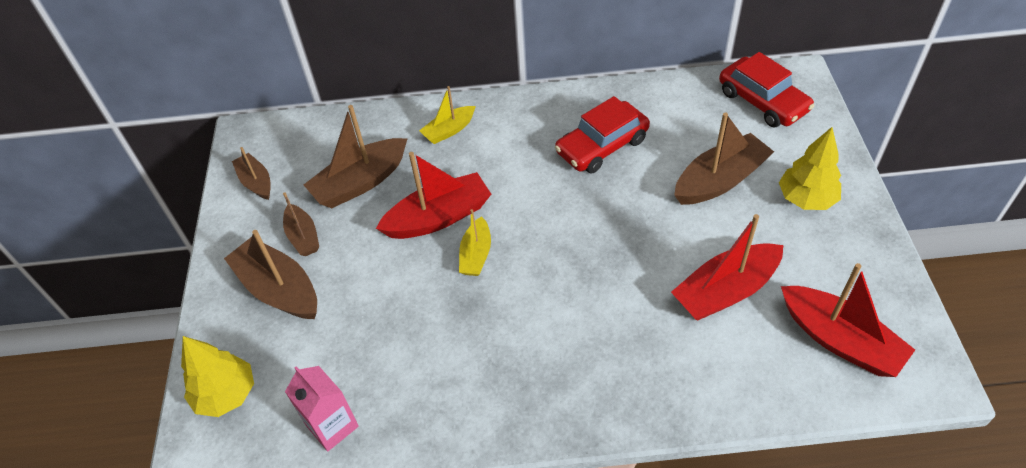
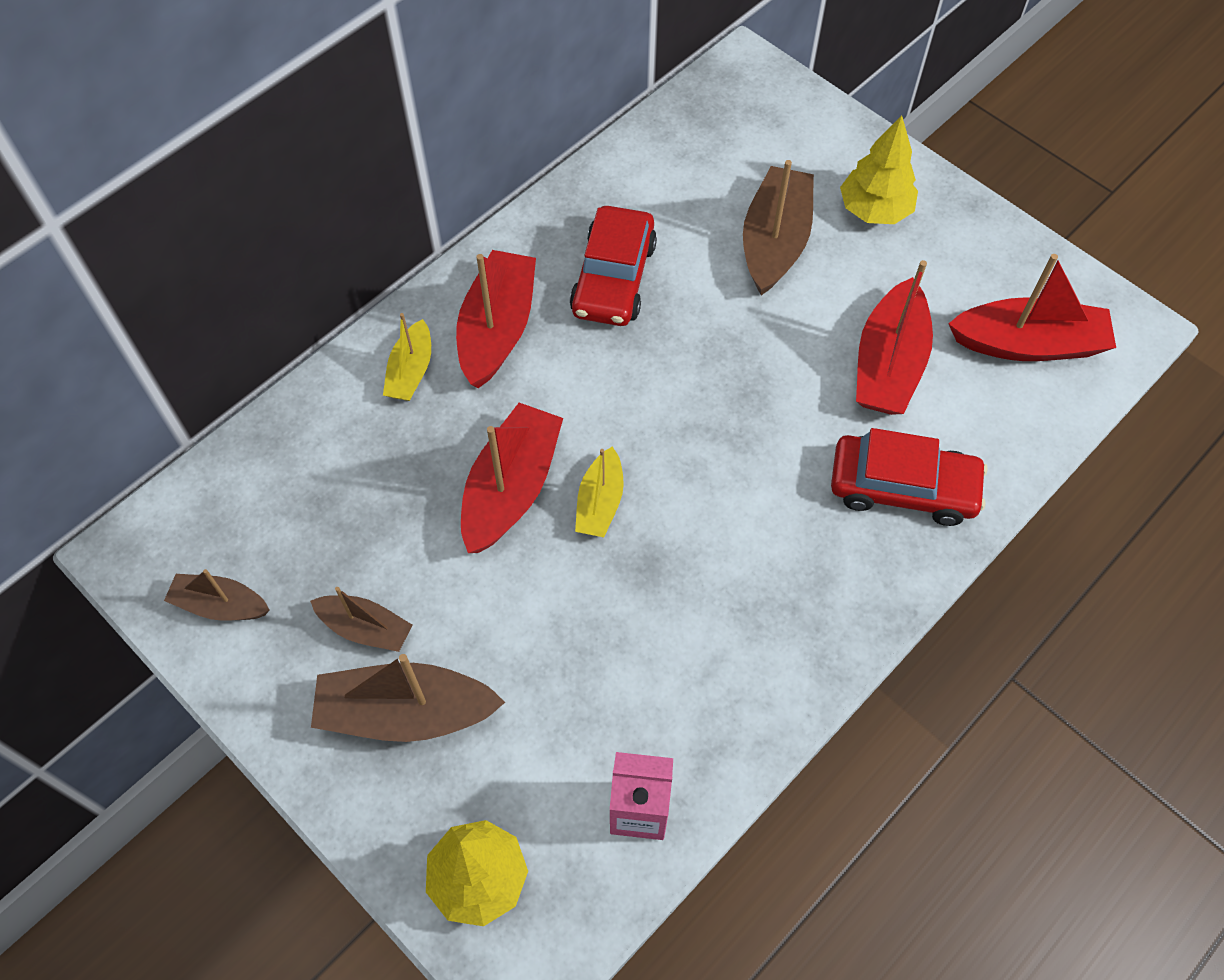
camera: 45 degrees left, 10 degrees up
(360, 182) = (366, 511): brown boat -> none
(476, 255) = (600, 502): yellow boat -> yellow boat turned 45 degrees clockwise
(513, 135) = (497, 329): none -> red boat
(763, 101) = (735, 118): red car -> red car (903, 487)

